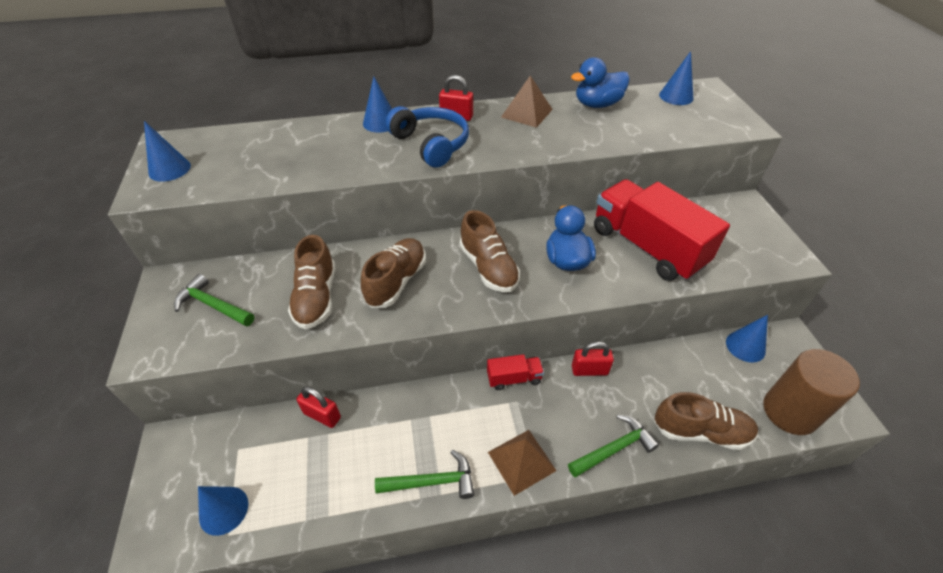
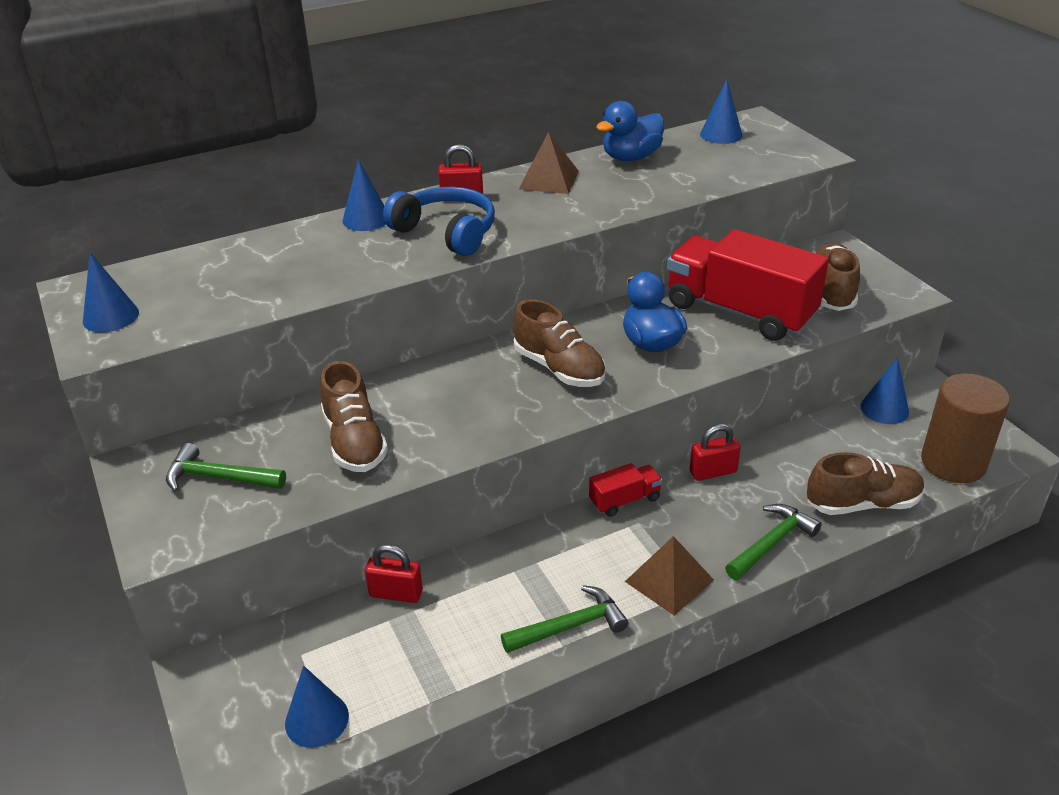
camera: 15 degrees left, 10 degrees down
(396, 281) = (450, 405): brown shoe -> brown shoe (832, 291)

